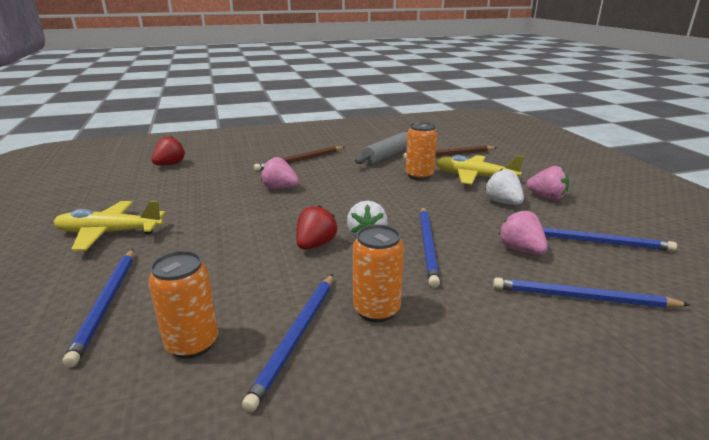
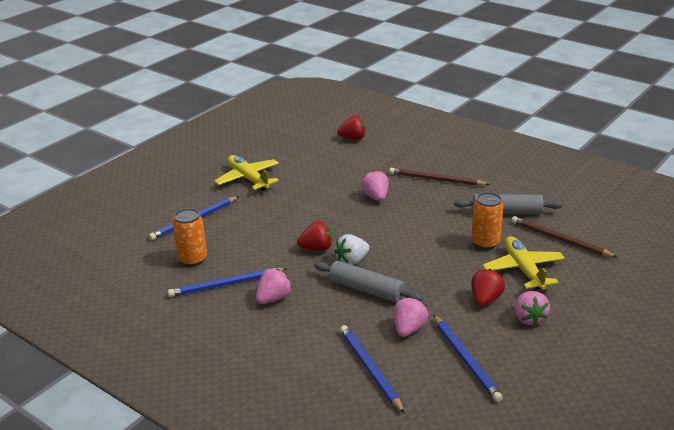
camera: 55 degrees right, 5 degrees up
(376, 310) = (273, 298): orange can -> pink strawberry
(428, 246) = (367, 290): blue pencil -> grey rolling pin
(503, 202) = (485, 299): white strawberry -> red strawberry

